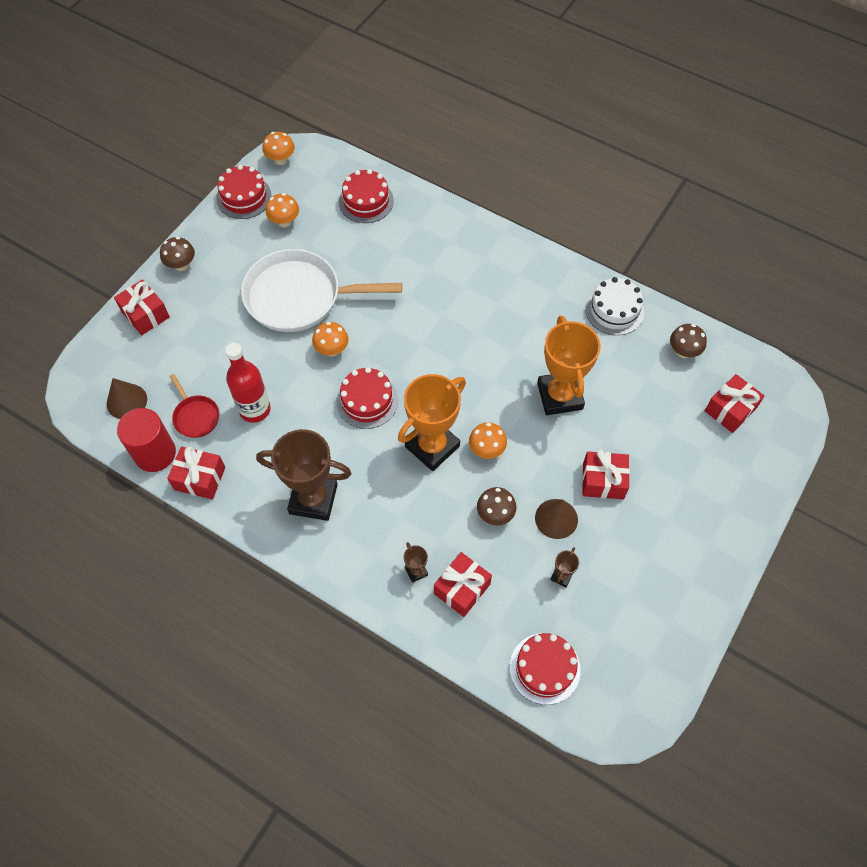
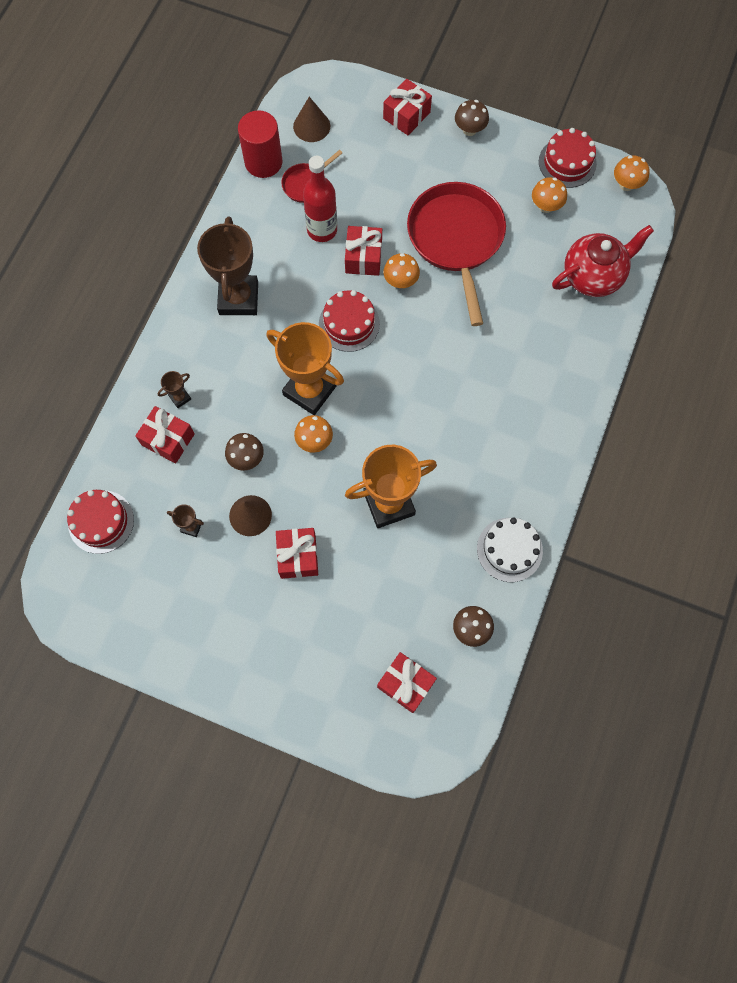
camera: 80 degrees right, 10 degrees up
(200, 478) = (244, 203): red gift -> red gift (363, 257)
(299, 297) = (456, 239): white pan -> red pan
(366, 201) = (593, 276): red cake -> red teapot

